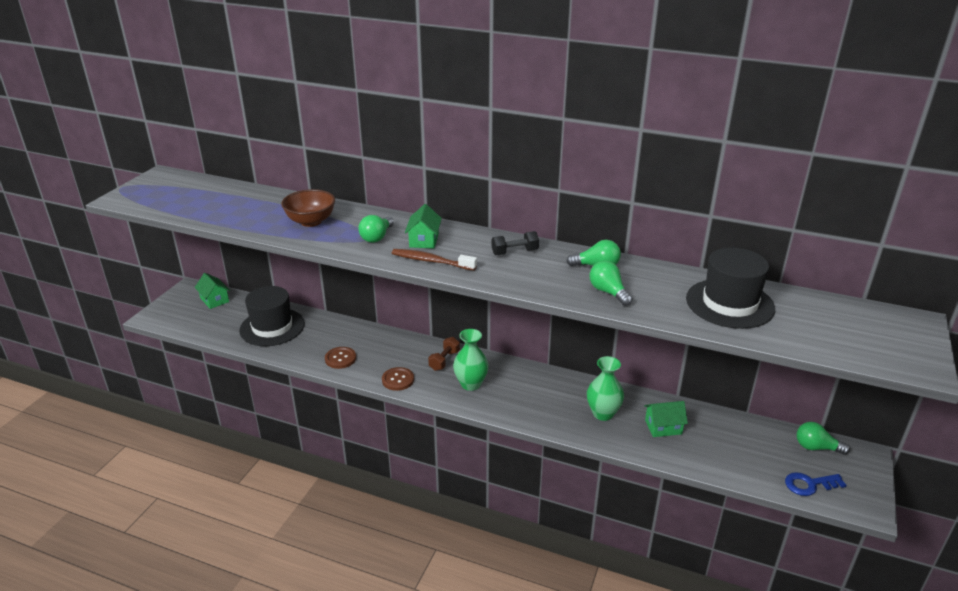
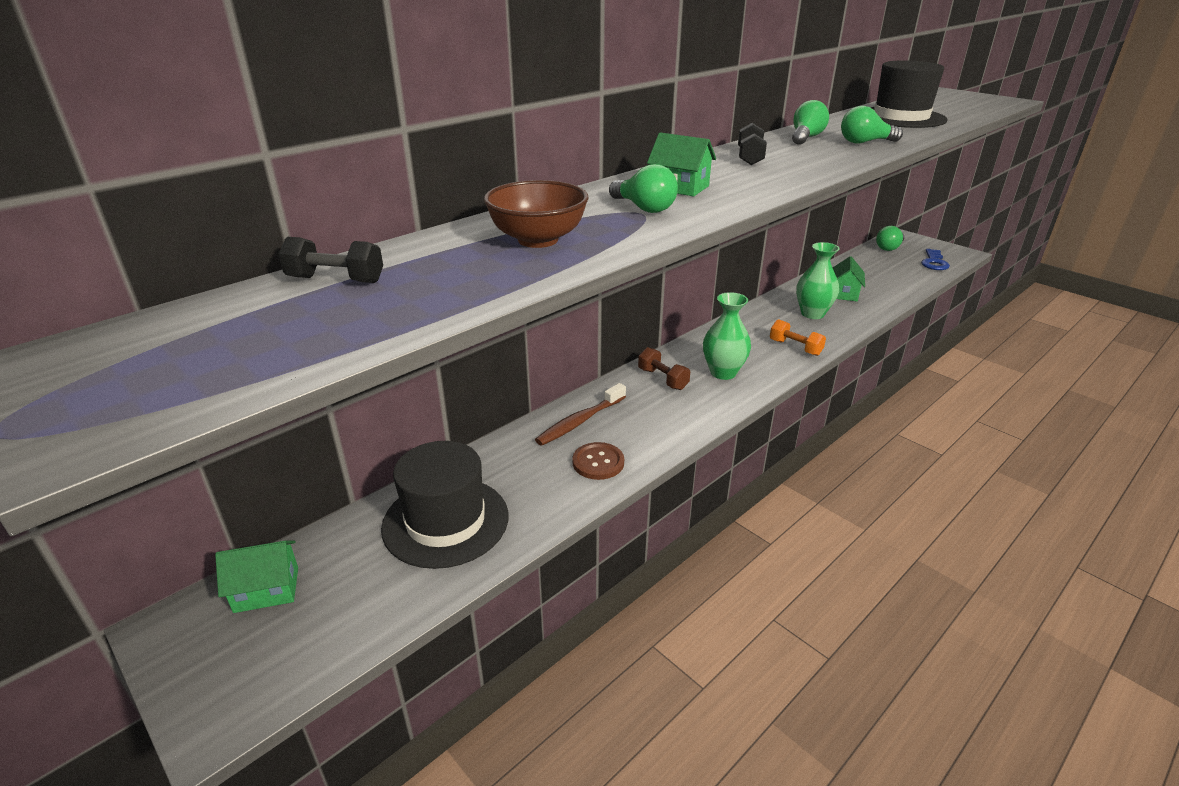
camera: 65 degrees left, 0 degrees up
(243, 195) = (336, 280): none -> black dumbbell
(398, 380) = (683, 422): brown button -> none
(431, 261) = (745, 192): brown toothbrush -> brown toothbrush (579, 421)
(534, 412) = (795, 347): none -> orange dumbbell

